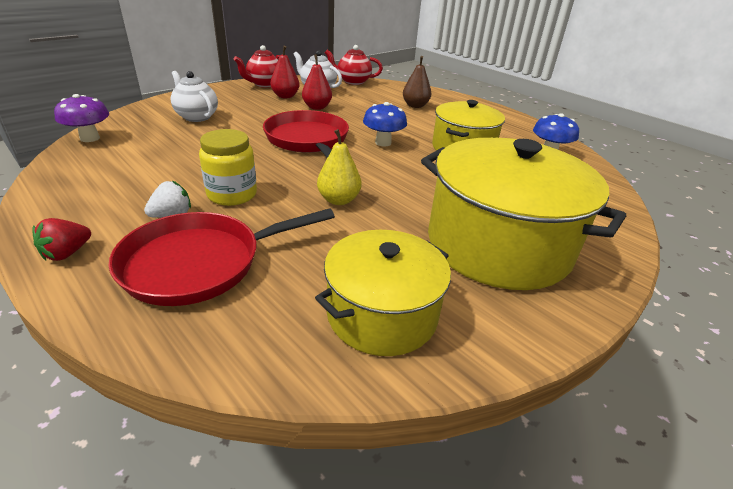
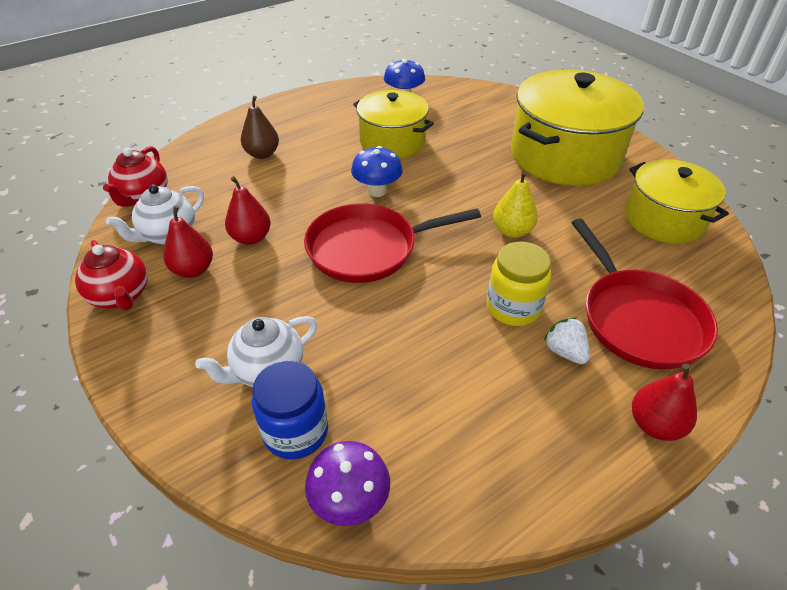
camera: 80 degrees left, 10 degrees up
(67, 253) = (655, 424): red strawberry -> red pear
(147, 125) = (295, 431): none -> blue jar

